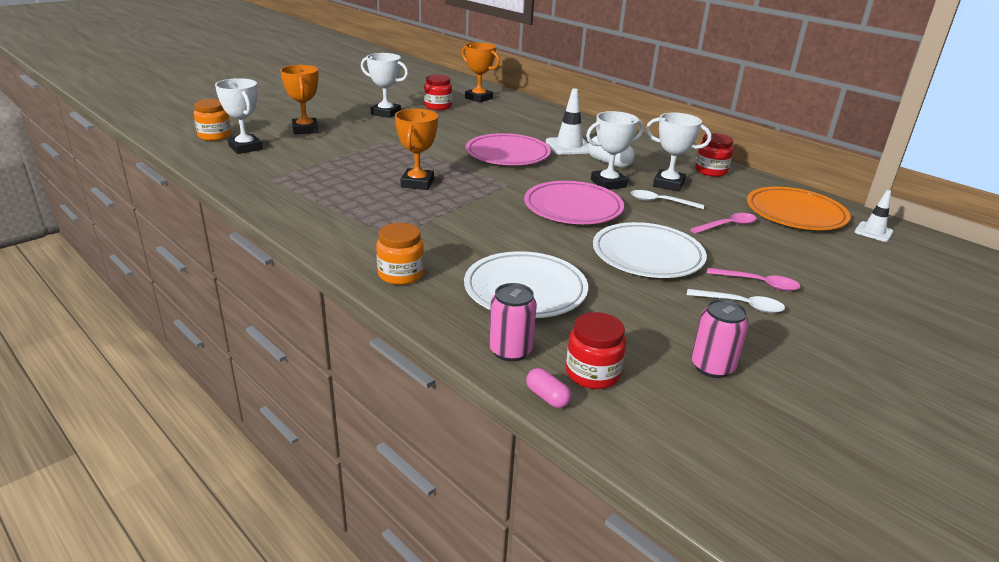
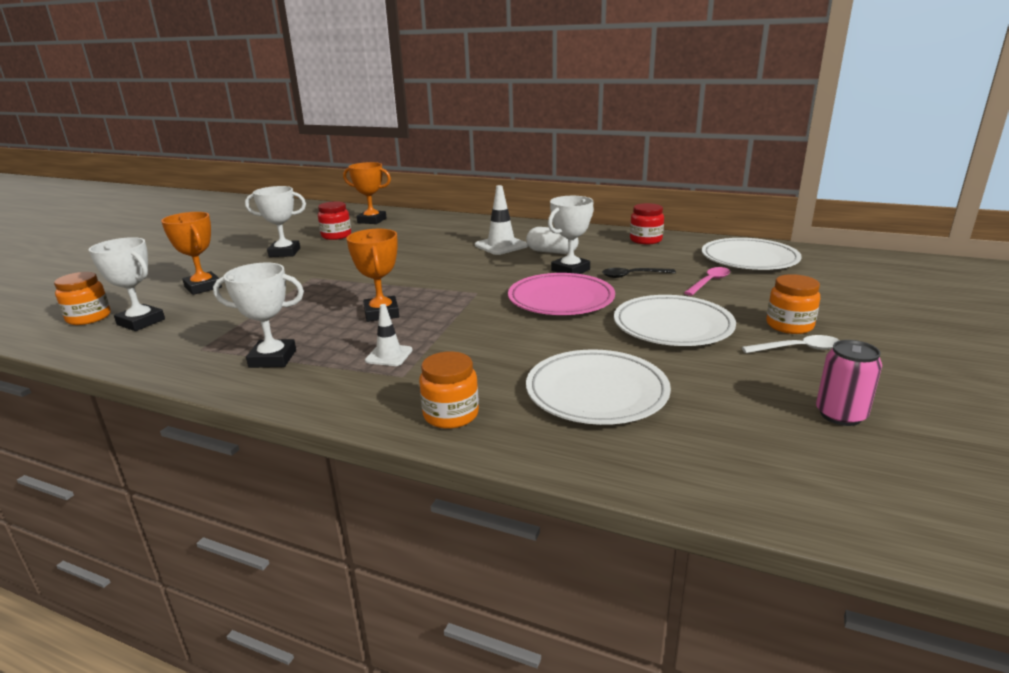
camera: 20 degrees left, 5 degrees down
(507, 154) = (449, 265): pink plate -> none
(510, 350) = (646, 463): pink can -> none
(547, 397) = (734, 502): pink capsule -> none
(592, 373) = (749, 459): red jar -> none
(660, 202) = (632, 275): white spoon -> black spoon
(668, 184) = (623, 259): white trophy -> white trophy (273, 358)
(758, 283) = (789, 325): pink spoon -> orange jar
(795, 213) = (749, 259): orange plate -> white plate
(873, 232) = (821, 259): white traffic cone -> white traffic cone (389, 355)

